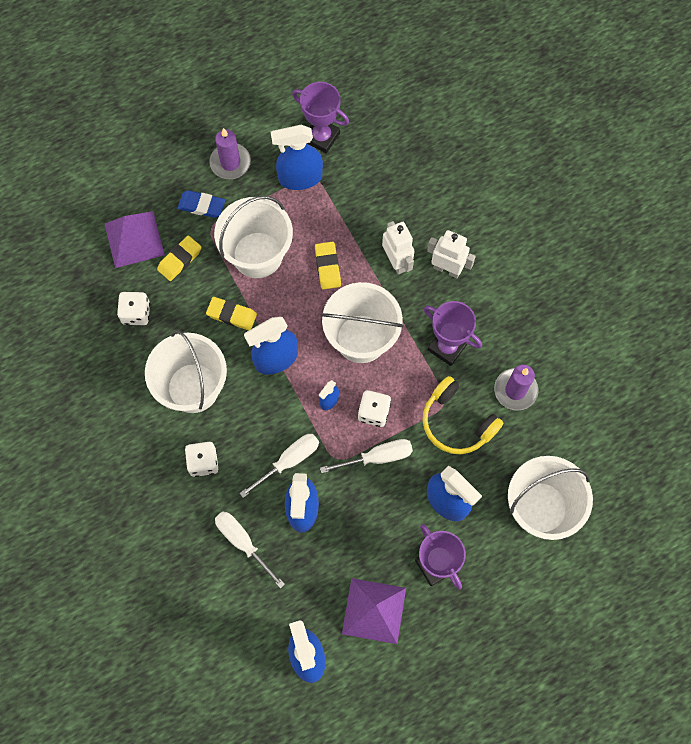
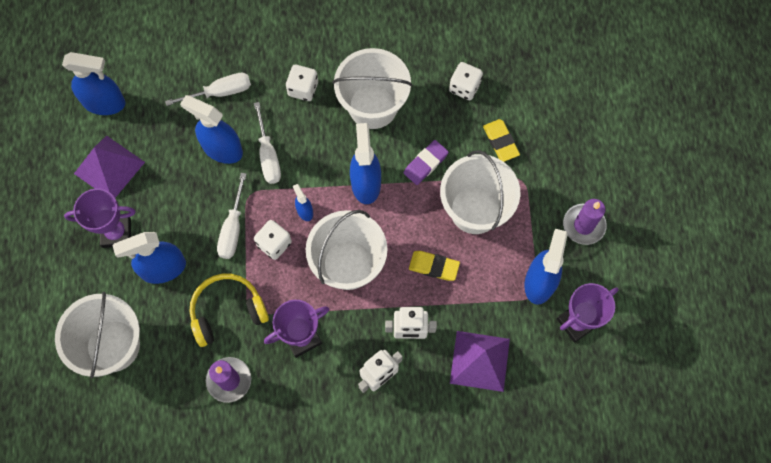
camera: 115 degrees right, 0 degrees up
(134, 239) = (539, 112): purple pyramid -> purple pyramid (479, 361)
(202, 206) = (548, 181): blue eraser -> none
(232, 315) = (425, 164): yellow eraser -> purple eraser

